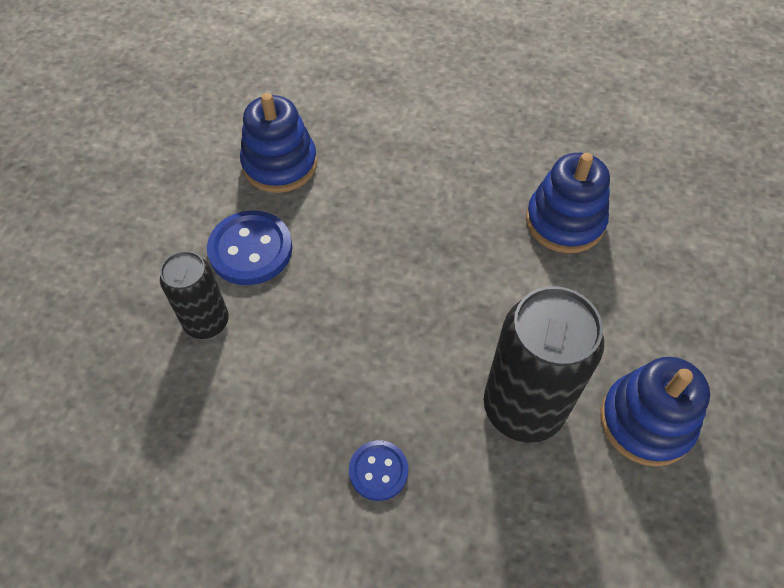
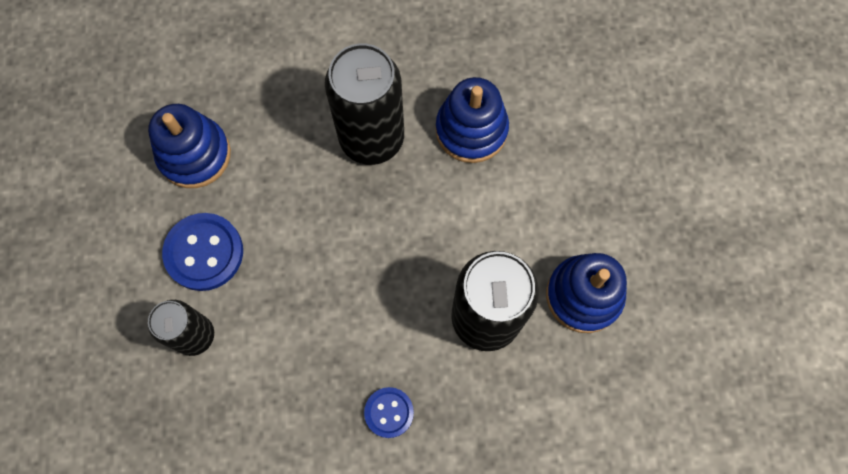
camera: 20 degrees left, 15 degrees up
(458, 200) = (372, 138): none -> black can

